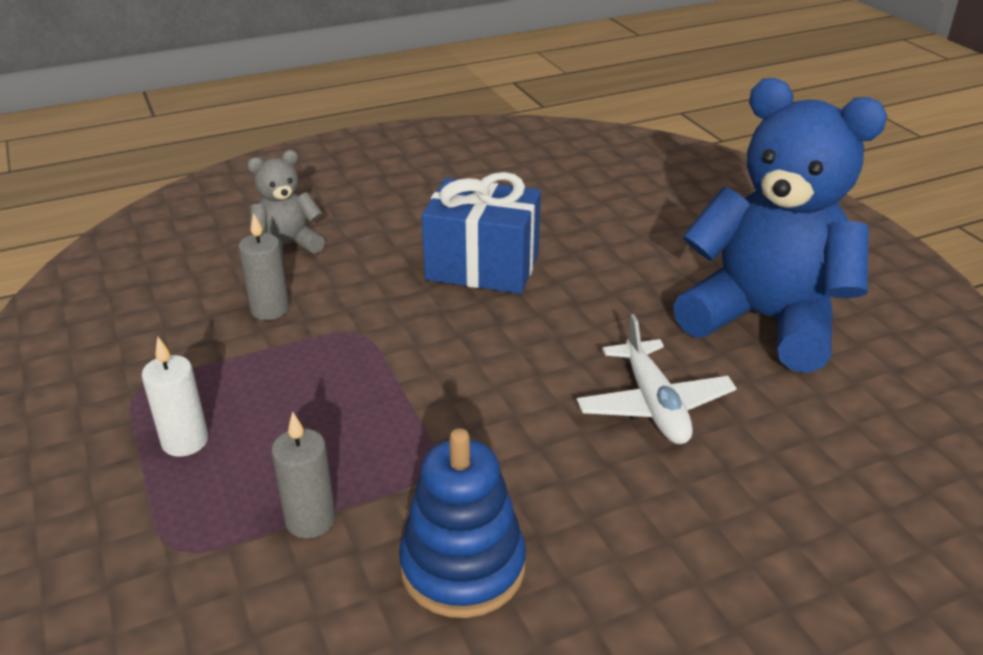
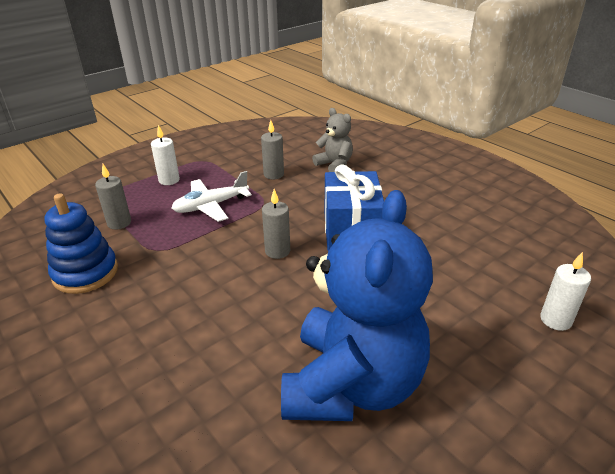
camera: 75 degrees right, 0 degrees up
(500, 337) = (277, 251): none -> grey candle
(654, 405) = (225, 327): white plane -> white plane (211, 206)
(693, 184) = (555, 320): none -> white candle

